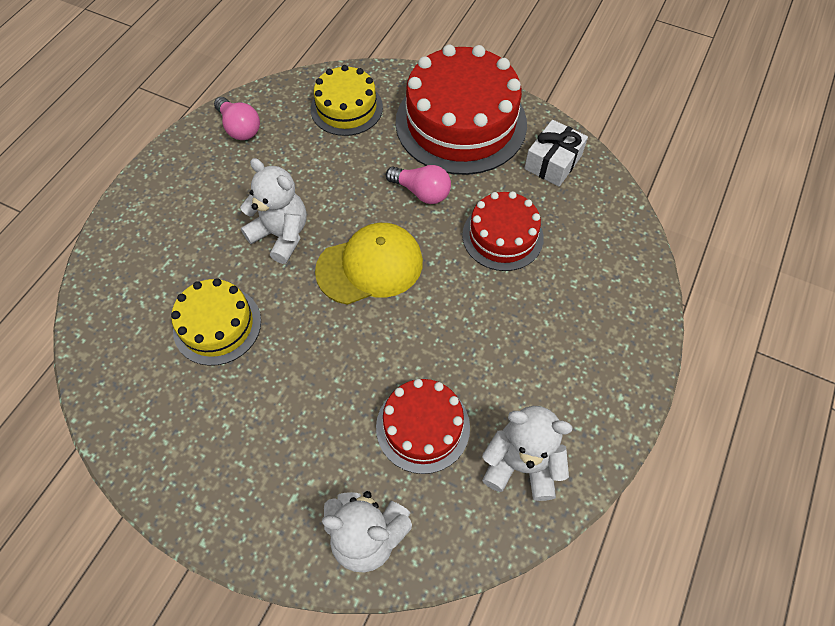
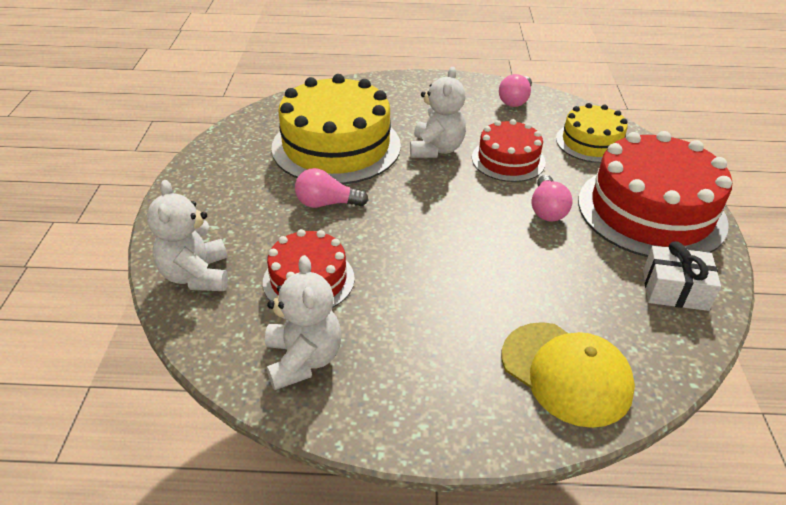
camera: 65 degrees right, 20 degrees down
(217, 325) = (336, 146): yellow cake -> yellow cake, size x1.79
(315, 371) = (326, 203): none -> pink light bulb
(370, 266) = (444, 203): yellow cap -> yellow cap (566, 373)
(502, 236) = (546, 276): red cake -> red cake (508, 160)

